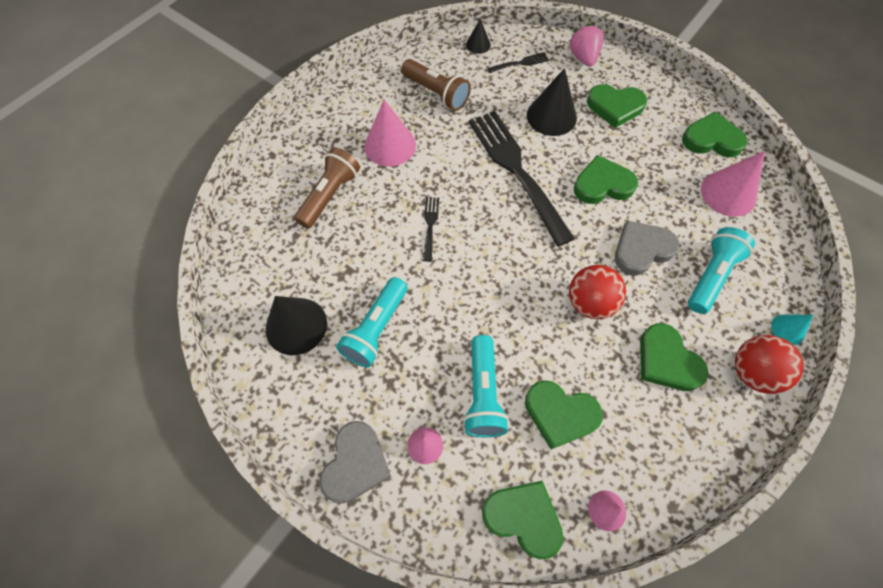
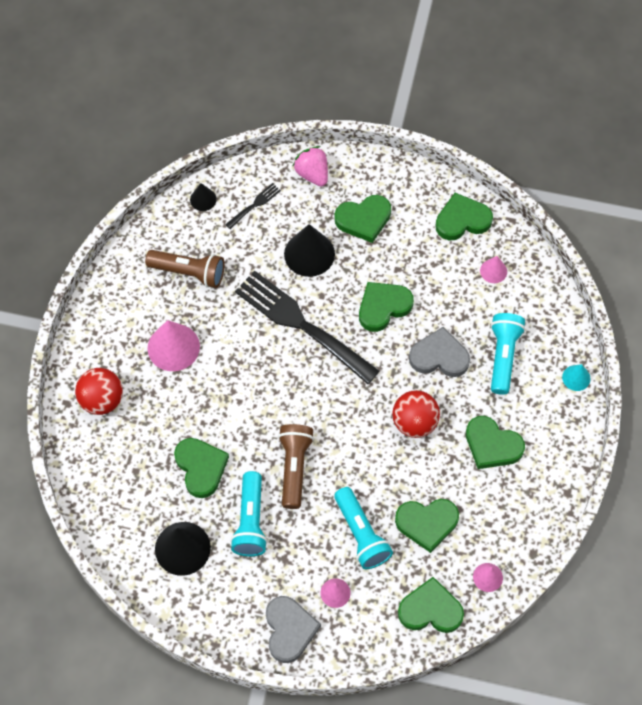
camera: 25 degrees left, 0 degrees up
(330, 195) = (145, 420): brown flashlight -> brown flashlight (294, 467)
(356, 257) = (201, 467): none -> green heart
(430, 226) = (250, 411): black fork -> none
(642, 250) = (439, 356): grey heart -> grey heart turned 60 degrees clockwise
(728, 193) = (493, 271): pink cone -> pink cone, size x0.53
(752, 372) = (559, 425): red ball -> red ball (102, 400)

